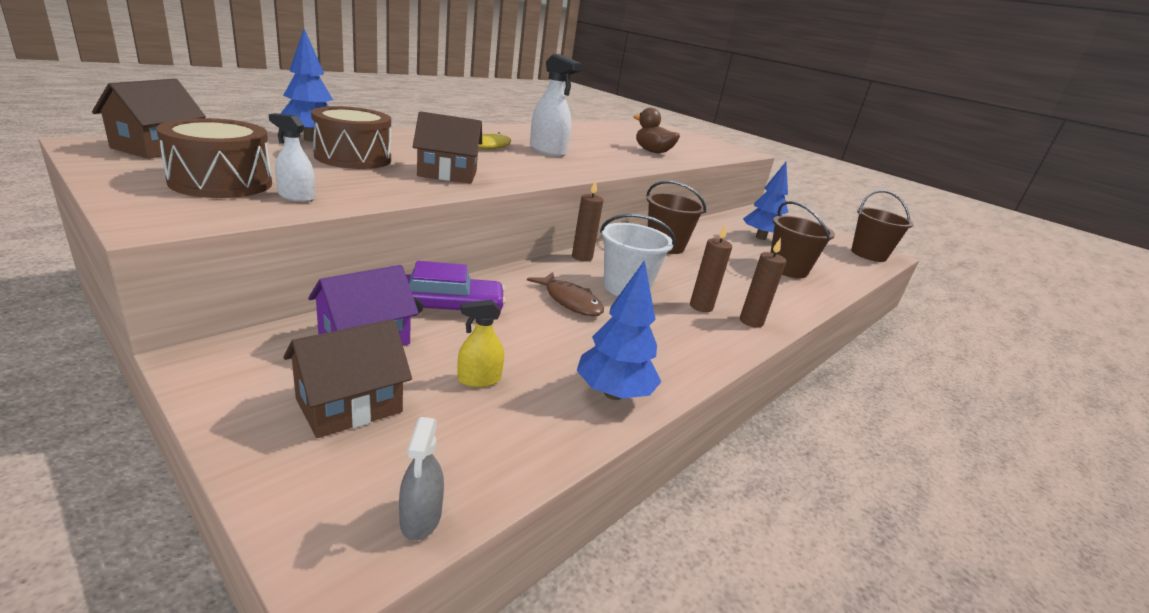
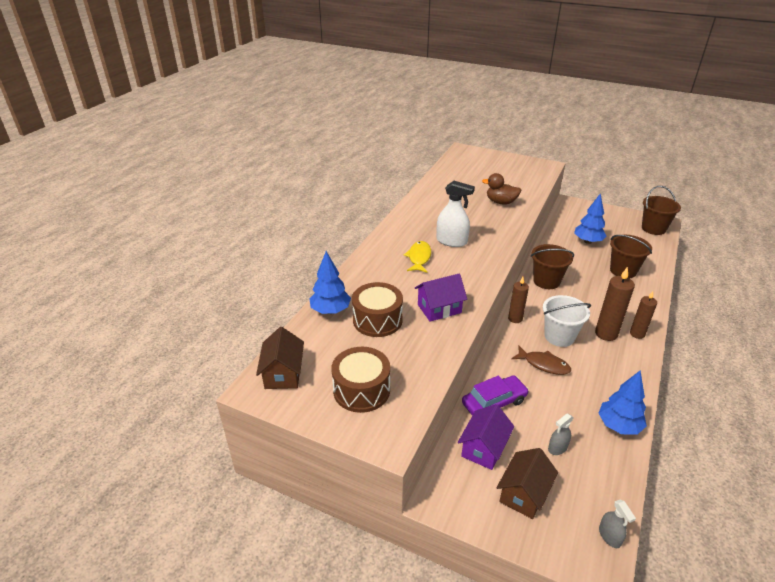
camera: 15 degrees left, 10 degrees up
(296, 197) = (409, 382): white spray bottle -> none
(447, 174) = (439, 309): brown house -> purple house
(479, 379) = (557, 448): yellow spray bottle -> grey spray bottle
(701, 307) = (606, 334): brown candle -> brown candle, size x1.50

